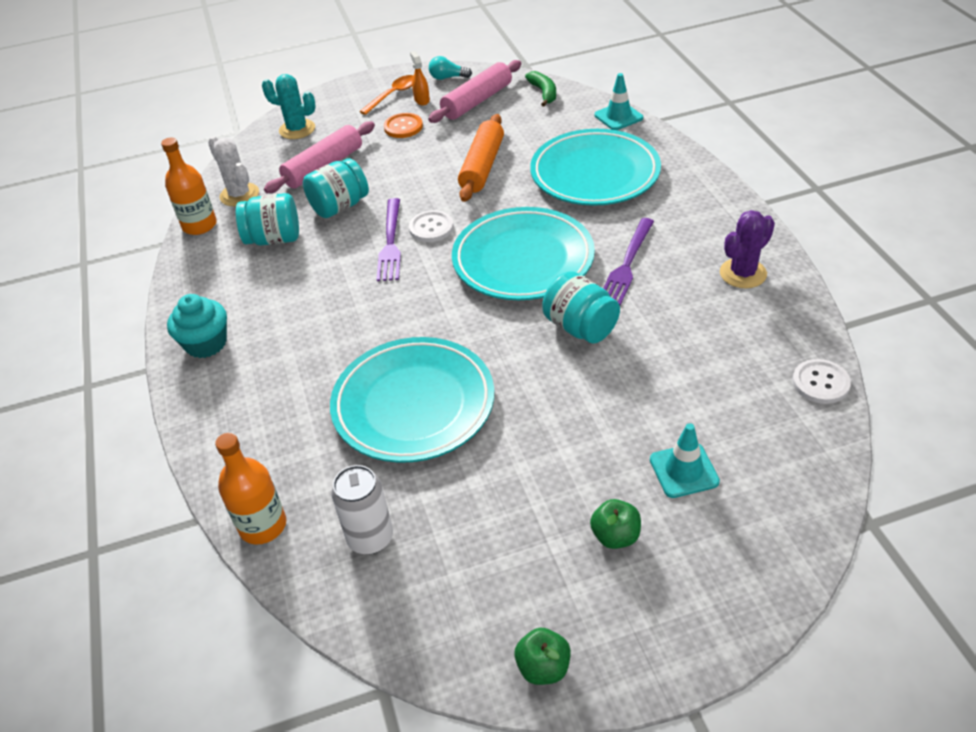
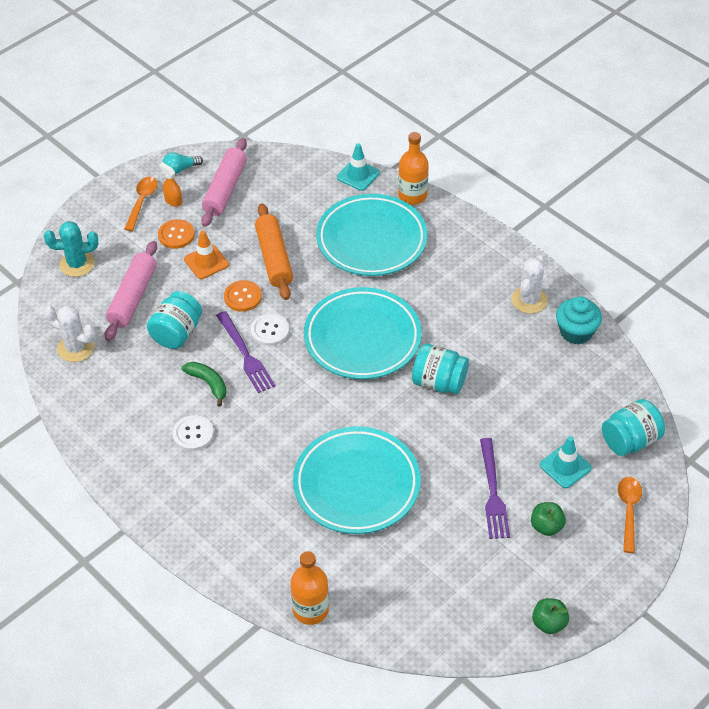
camera: 30 degrees left, 5 degrees up
(199, 225) = (63, 389): orange bottle -> orange bottle (412, 196)
(206, 343) = (157, 492): turquoise cupcake -> turquoise cupcake (576, 332)
(274, 239) = (142, 381): turquoise jar -> turquoise jar (630, 440)
(370, 538) = (391, 589): white can -> none
(414, 154) = (206, 262): none -> orange traffic cone
(426, 192) = (243, 297): none -> orange button
(544, 93) = (279, 165): green banana -> green banana (208, 383)
(627, 264) = (442, 317): purple fork -> purple fork (493, 492)
(743, 273) = (529, 300): purple cactus -> white cactus
(743, 558) = (628, 511): none -> orange spoon
(820, 383) = (619, 372): white button -> white button (193, 434)

